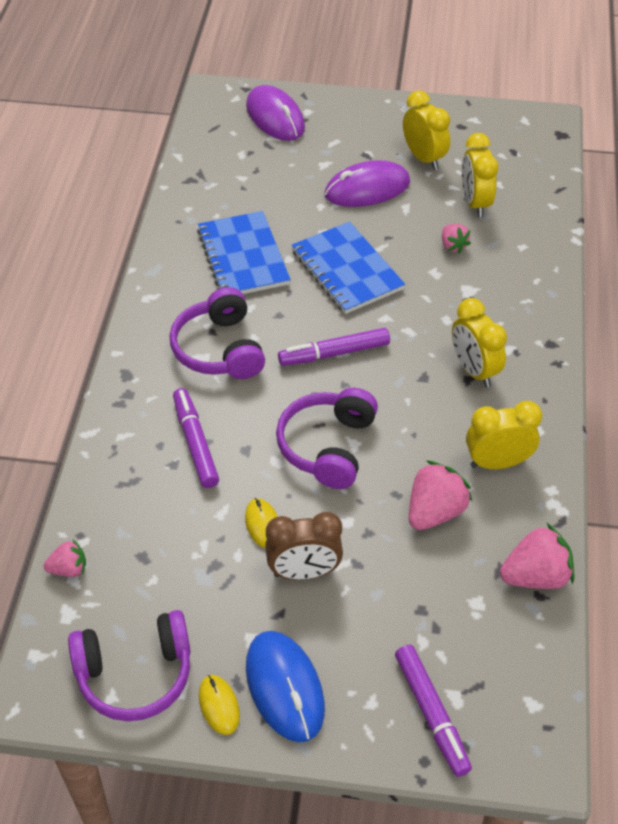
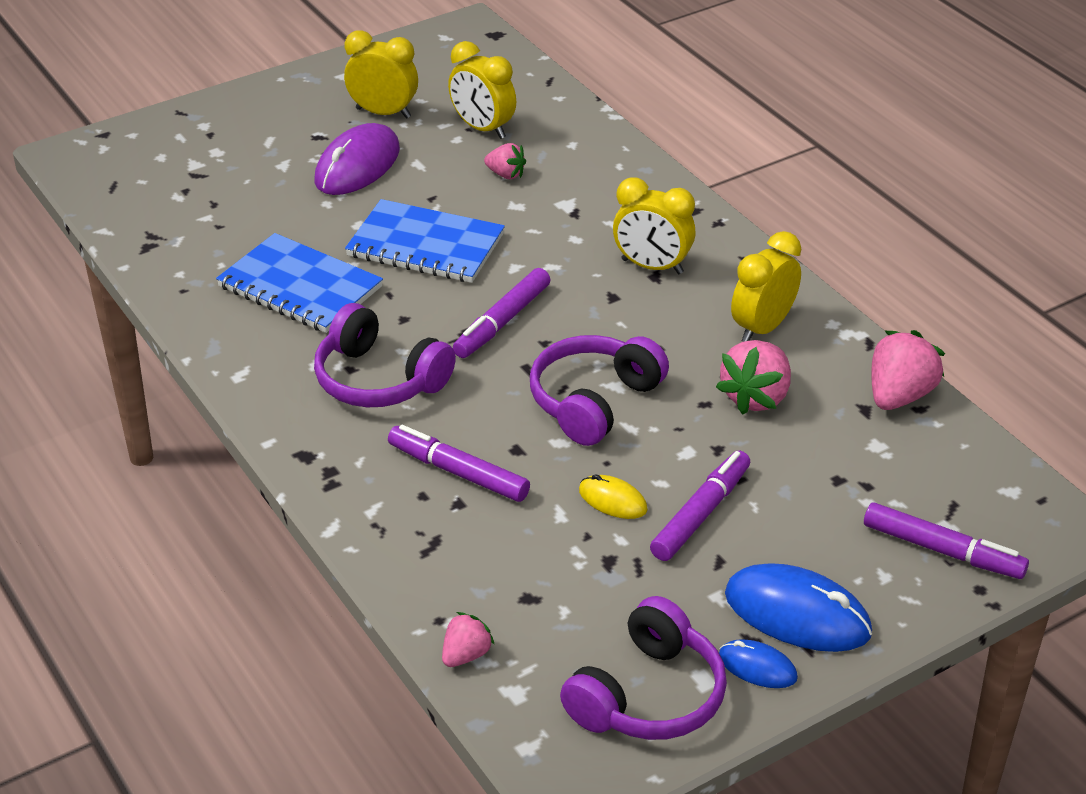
camera: 40 degrees left, 10 degrees down
(219, 705) = (757, 667): yellow mouse -> blue mouse
(275, 117) = (173, 146): purple mouse -> none
(304, 572) = (700, 514): brown clock -> purple marker
(328, 446) = (594, 401): purple headphones -> purple headphones turned 60 degrees clockwise
(435, 512) = (756, 397): pink strawberry -> pink strawberry turned 150 degrees counterclockwise

